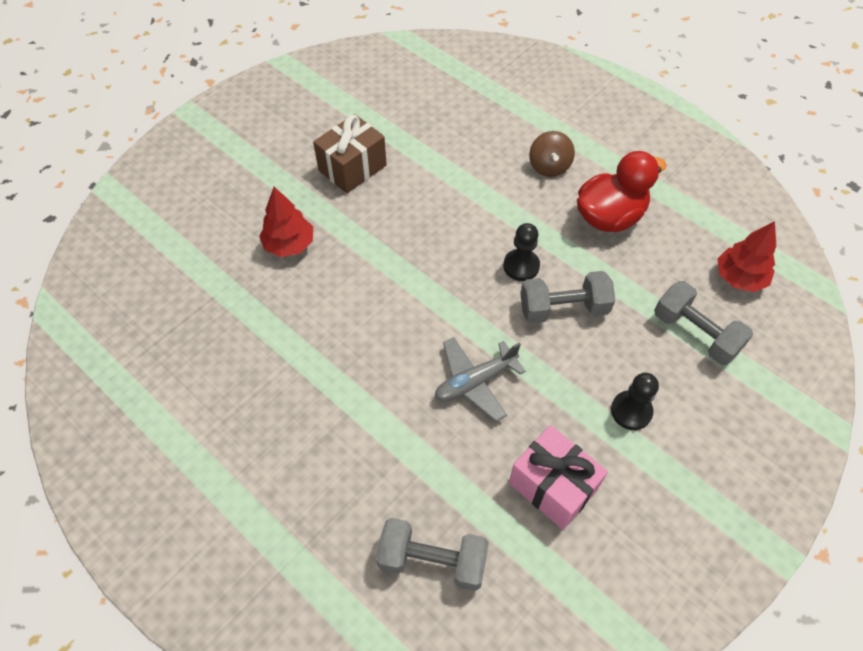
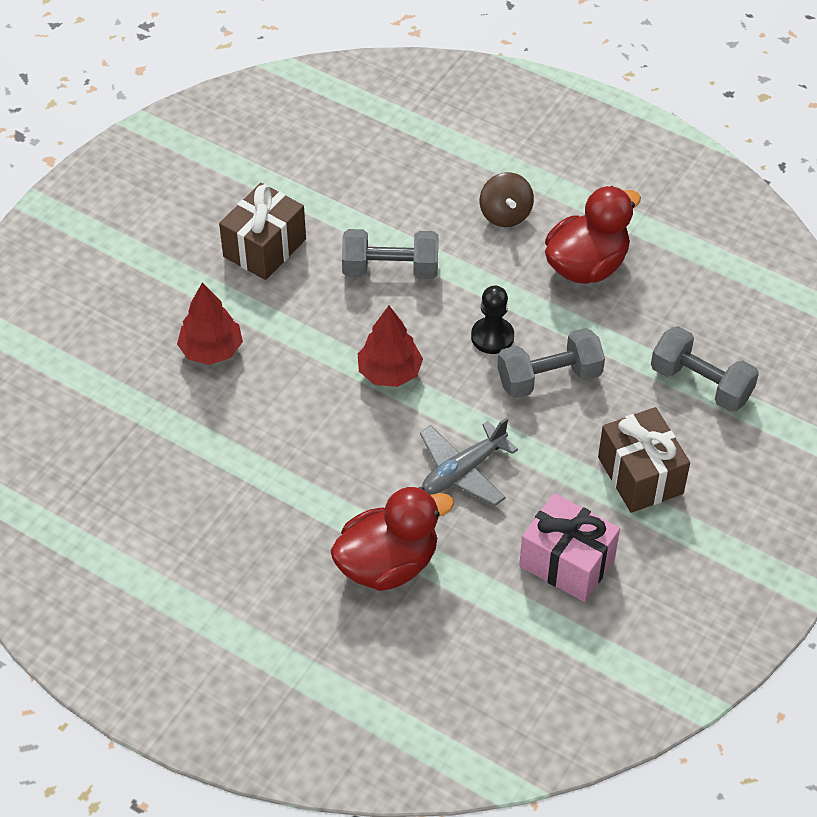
camera: 10 degrees left, 5 degrees down
(391, 461) = (388, 564): none -> red duck
(432, 560) = (453, 651): grey dumbbell -> grey dumbbell (390, 269)
(631, 411) = (640, 475): black pawn -> brown gift
(739, 278) = (744, 315): red tree -> red tree (389, 372)

